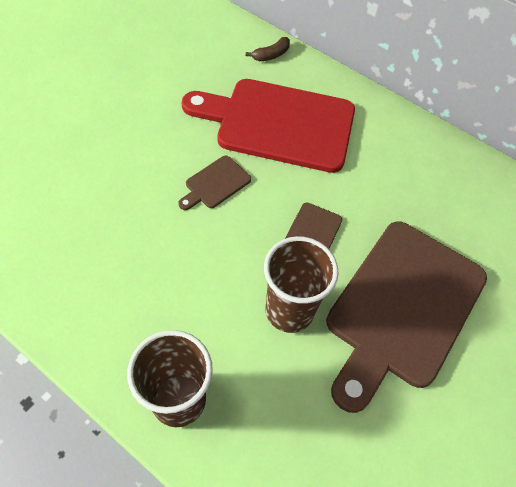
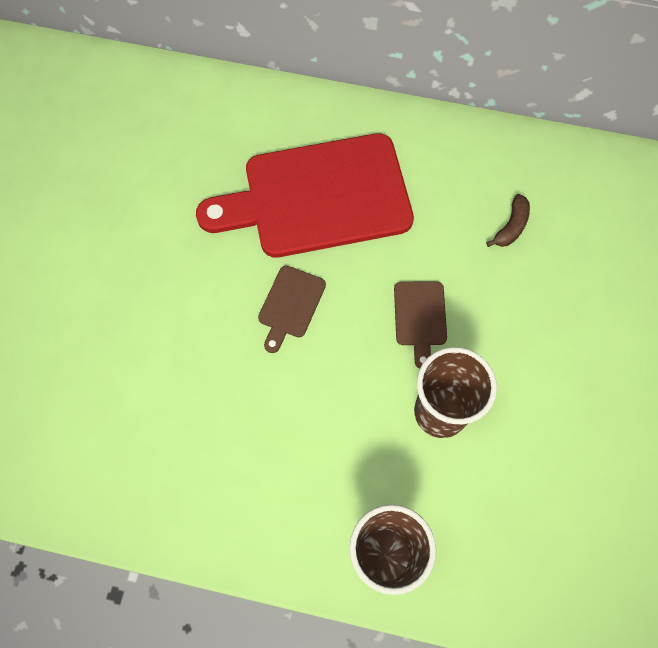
camera: 20 degrees left, 10 degrees up
(271, 55) = (262, 108): brown banana -> brown banana (511, 226)
(403, 307) = (545, 354): brown cutting board -> none

